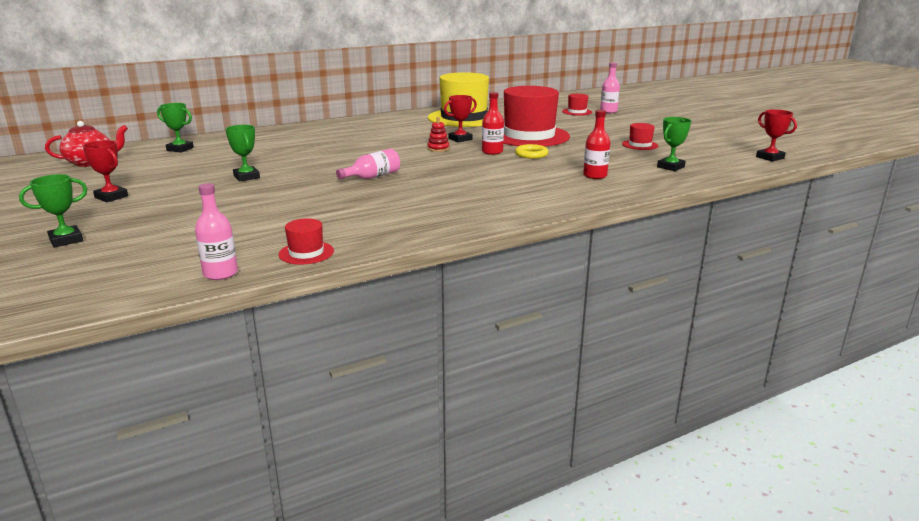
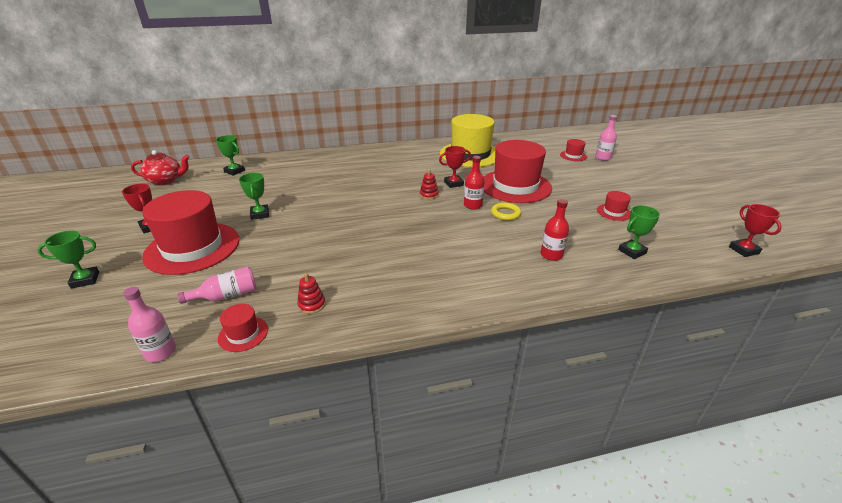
camera: 15 degrees right, 10 degrees up
(184, 206) = (192, 247): none -> red hat
(367, 228) = (312, 305): none -> red stacking toy
(372, 177) = (355, 228): pink bottle -> pink bottle (227, 296)

